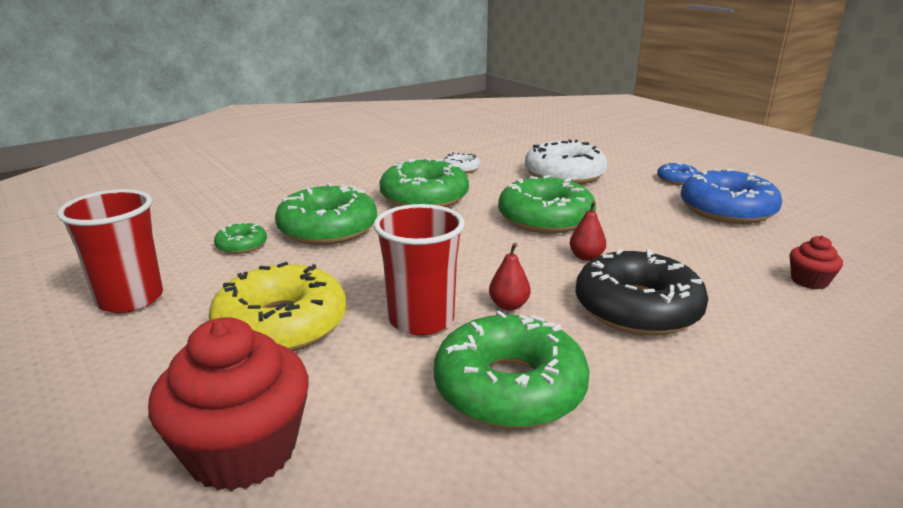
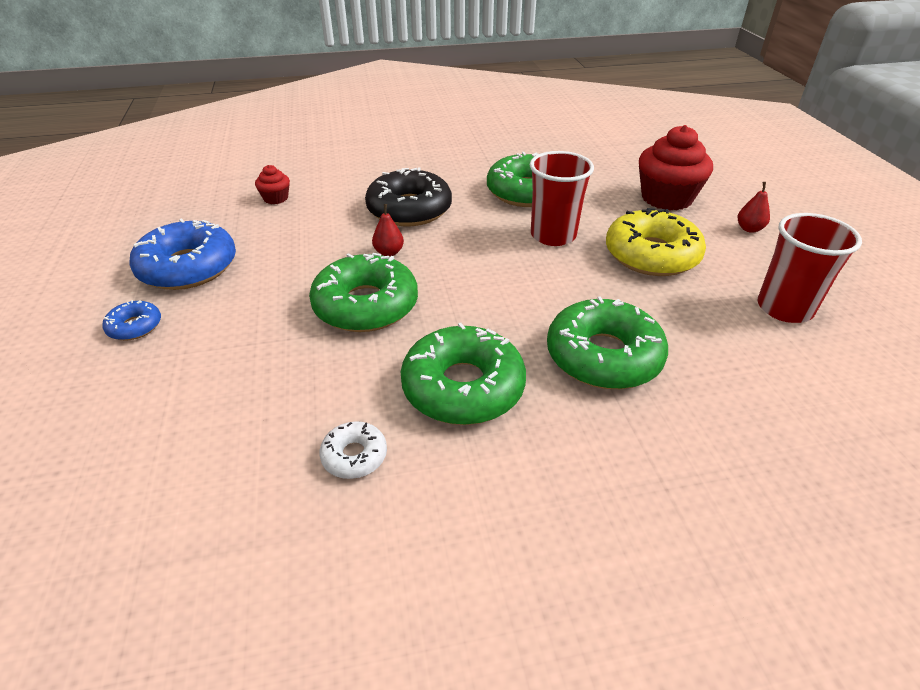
camera: 155 degrees left, 15 degrees up
(242, 245) = (701, 354): green donut -> none
(508, 305) = (488, 231): red pear -> red pear (749, 229)
(564, 175) = (237, 384): white donut -> none

